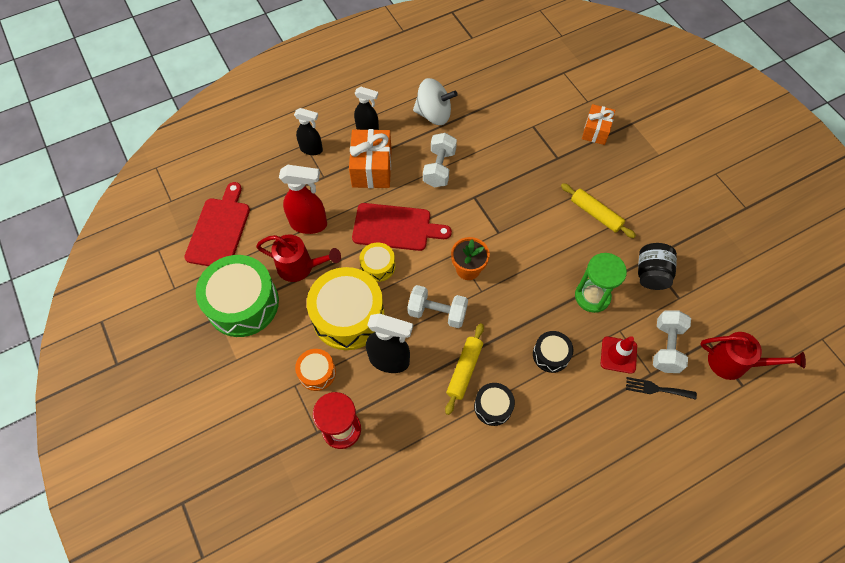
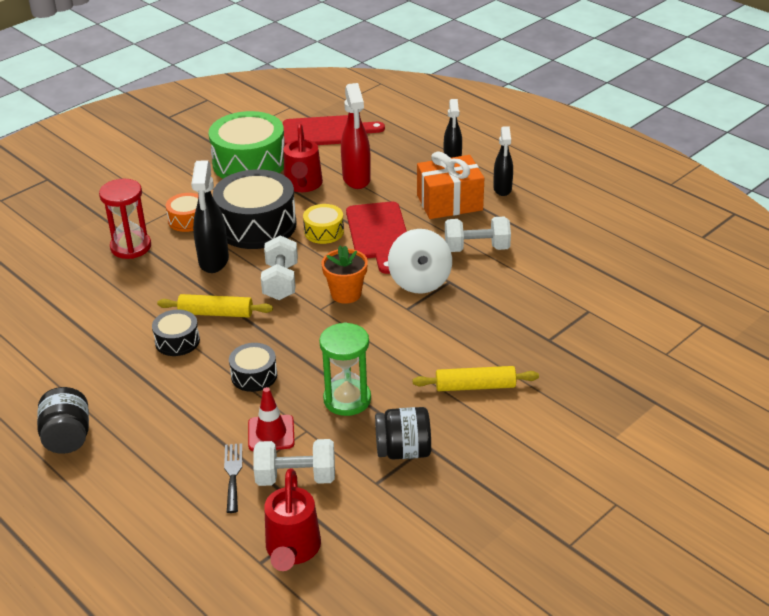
camera: 75 degrees right, 25 degrees down
(348, 316) = (256, 225): yellow drum -> black drum
(434, 114) = (554, 230): white spinning top -> white spinning top (420, 281)
(594, 510) = (67, 437): none -> black jar
(595, 214) = (475, 386): yellow rolling pin -> yellow rolling pin turned 60 degrees clockwise
(596, 131) = (617, 368): orange gift -> none

